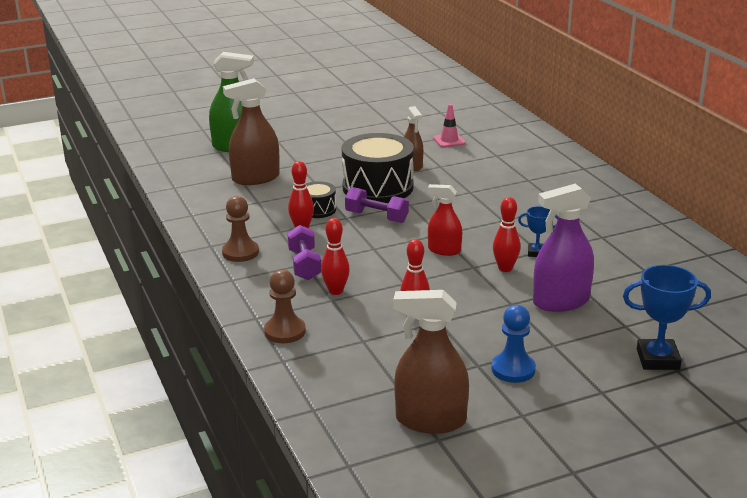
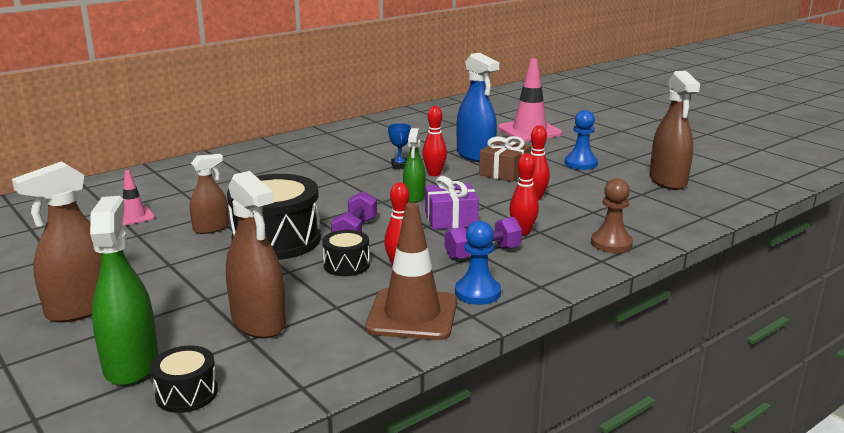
camera: 105 degrees left, 5 degrees down
(194, 160) = (186, 393): none -> black drum
(227, 225) = (412, 315): none -> brown traffic cone
(240, 252) = (477, 293): brown pawn -> blue pawn
(309, 133) = (82, 308): none -> brown spray bottle
(382, 261) = (451, 219): none -> purple gift
(444, 250) = (414, 197): red spray bottle -> green spray bottle
(498, 310) = (504, 172): none -> brown gift
(561, 301) = (475, 155): purple spray bottle -> blue spray bottle
(658, 359) = (529, 131): blue trophy -> pink traffic cone

